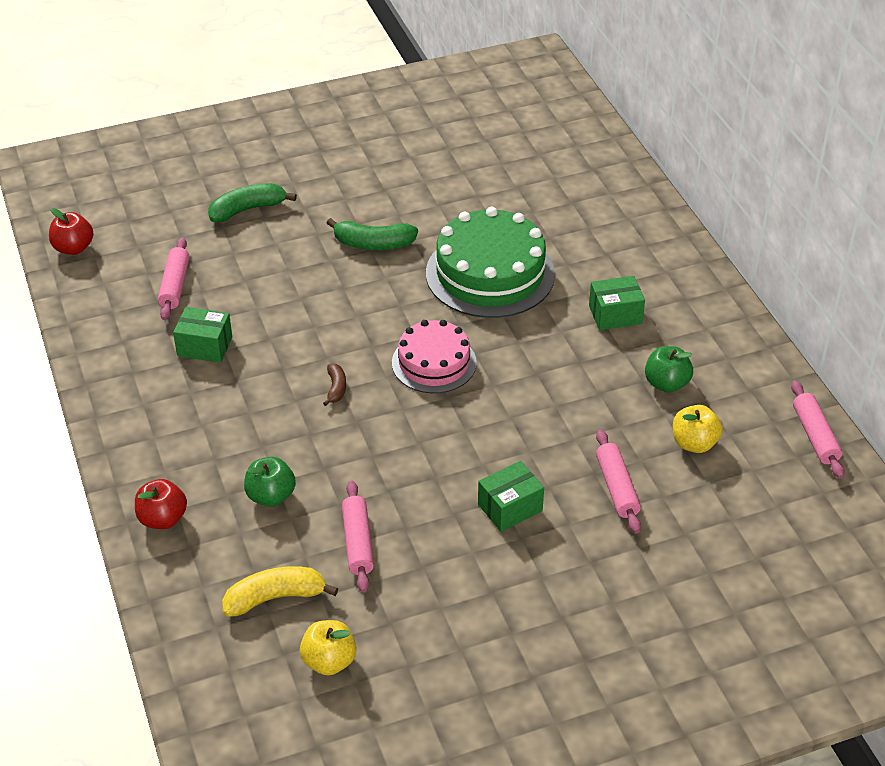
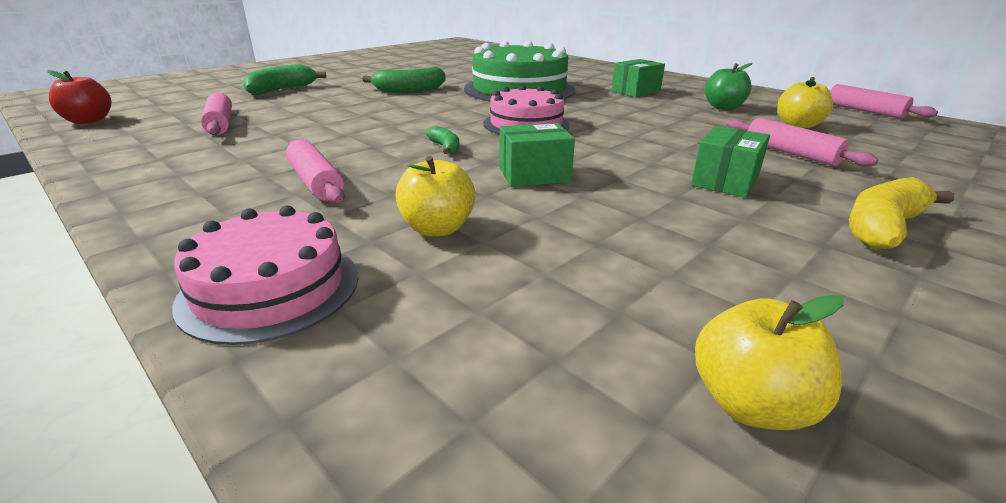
camera: 25 degrees left, 15 degrees down
(163, 519) = (270, 288): red apple -> pink cake
(204, 346) = (272, 147): green box -> green box (534, 175)
(271, 496) = (437, 228): green apple -> yellow apple
(275, 598) = (549, 336): yellow banana -> yellow banana (883, 228)
(336, 388) = (445, 148): brown banana -> green banana
(358, 542) = (601, 242): pink rolling pin -> pink rolling pin (316, 182)

